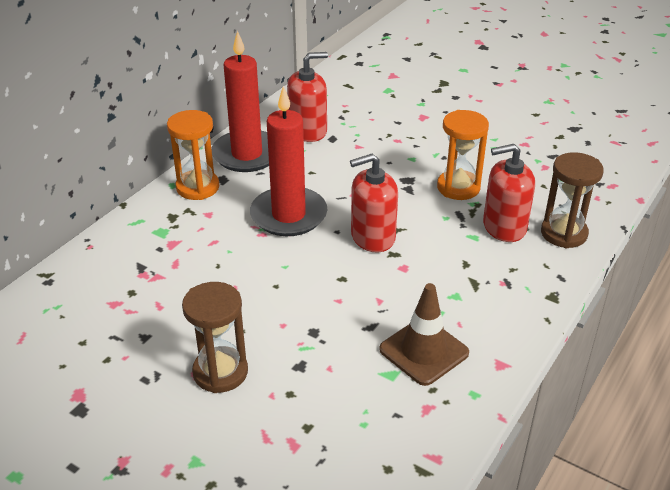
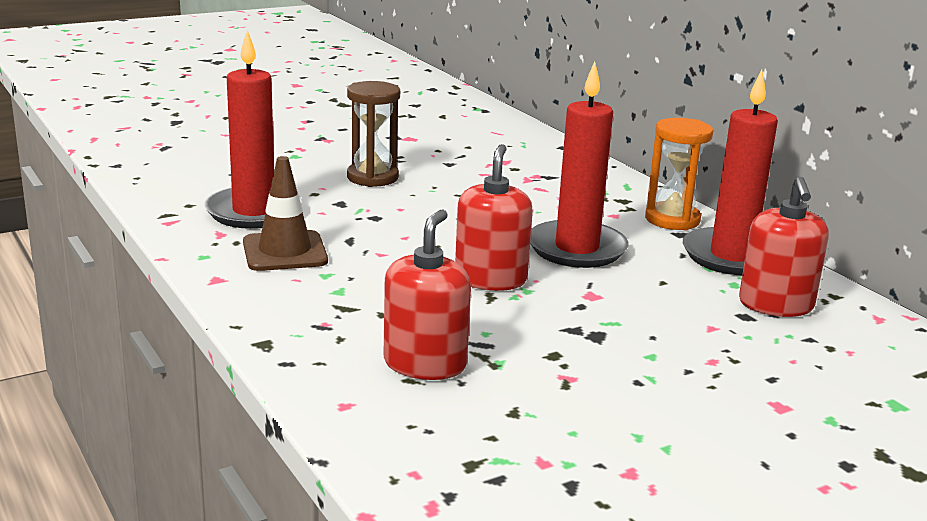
camera: 115 degrees right, 15 degrees down
(365, 412) = (254, 212): none -> red candle
(458, 187) = (546, 364): orange hourglass -> none
(563, 233) = (363, 402): brown hourglass -> none

